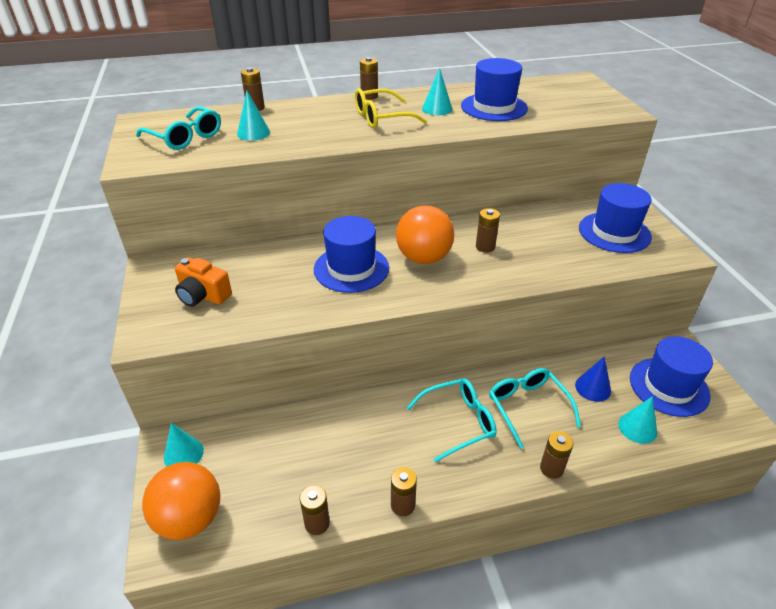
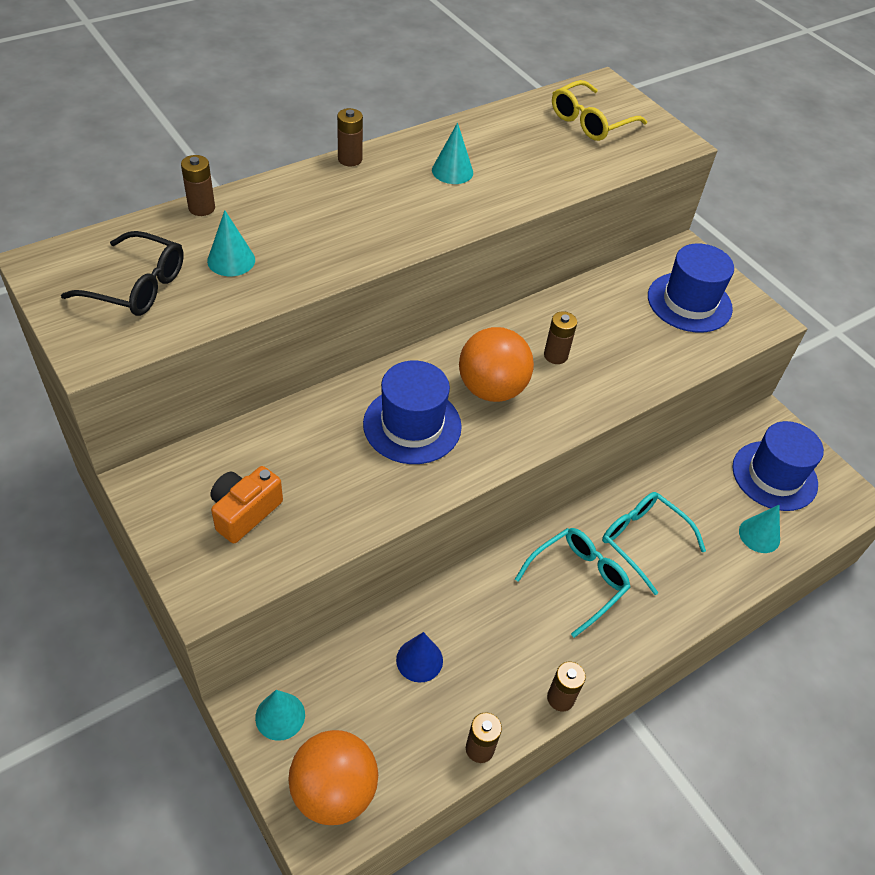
camera: 25 degrees left, 10 degrees up
(185, 137) = (137, 286): turquoise glasses -> black glasses
(203, 295) = (244, 512): orange camera -> orange camera turned 120 degrees clockwise
(382, 117) = (390, 200): yellow glasses -> yellow glasses (590, 121)
(494, 107) = (522, 157): blue hat -> none
(551, 468) = (692, 608): brown battery -> none
(593, 388) = (701, 497): blue cone -> blue cone (419, 660)

